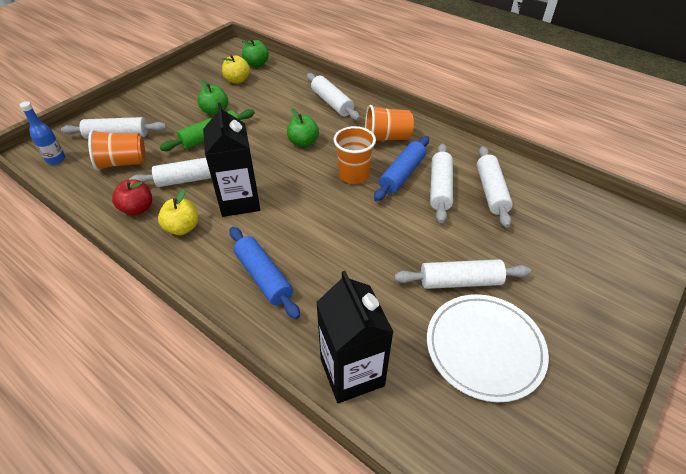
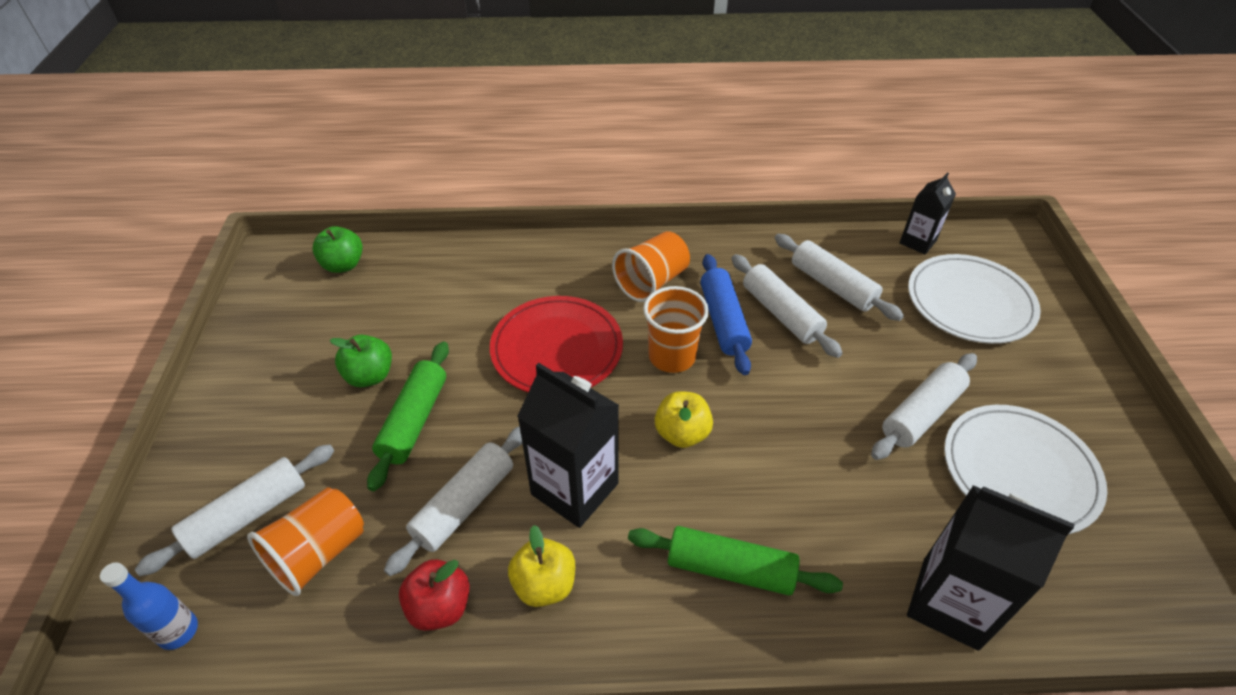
camera: 40 degrees left, 0 degrees up
(237, 80) = (344, 307): yellow apple -> yellow apple (682, 433)
(263, 277) = (730, 569): blue rolling pin -> green rolling pin
(303, 142) = (557, 349): green apple -> red plate
(332, 103) = (527, 270): white rolling pin -> none
(577, 248) = (970, 302): none -> white plate
(584, 199) = (917, 242): none -> black carton

